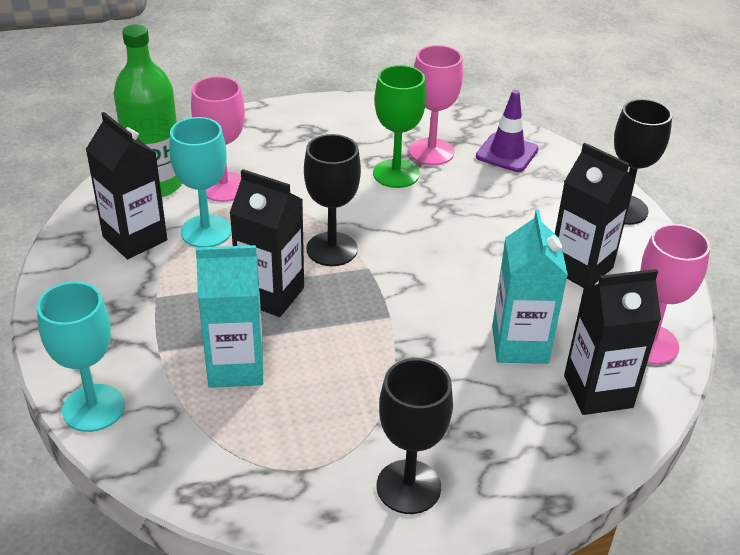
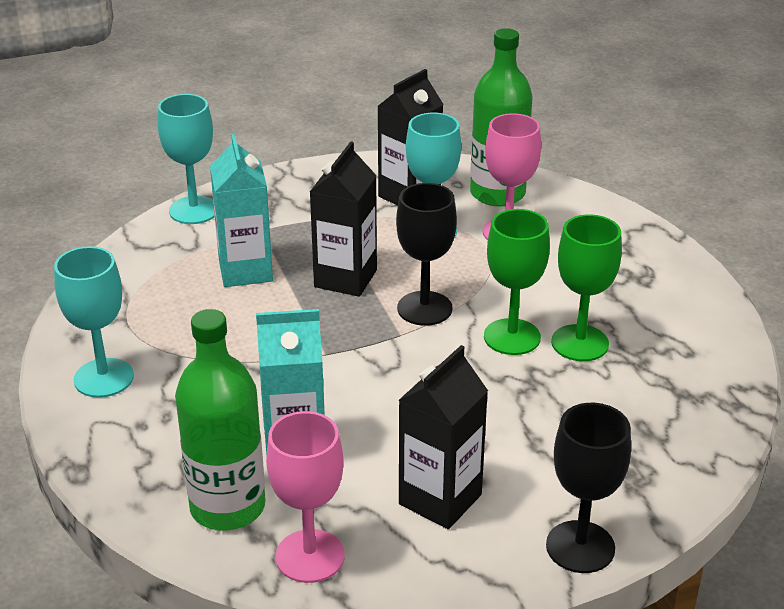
camera: 85 degrees right, 5 degrees down
(382, 206) = (512, 337): none -> green goblet
(408, 487) = (103, 378): black goblet -> turquoise goblet
(431, 152) = (639, 368): pink goblet -> none
(507, 153) = (668, 434): purple traffic cone -> none
(598, 391) = (227, 507): black carton -> green bottle

